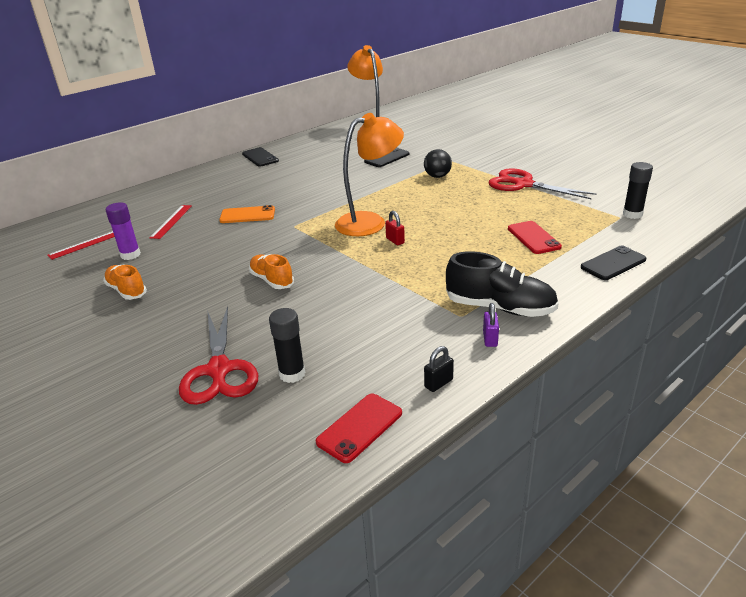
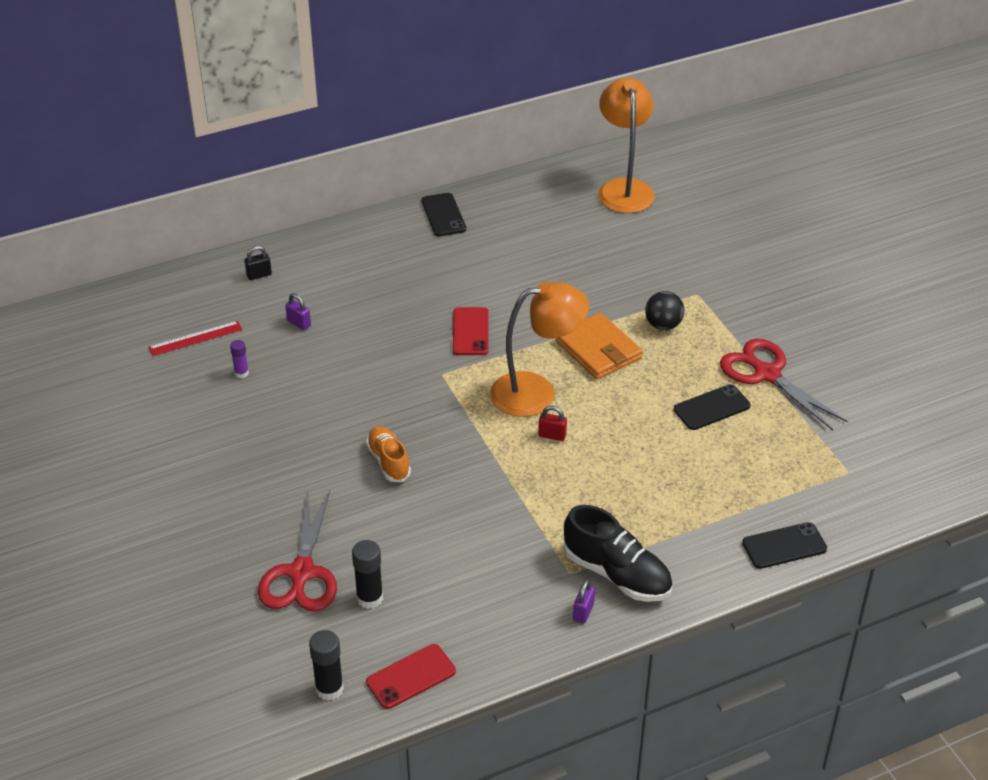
camera: 15 degrees right, 10 degrees up
(127, 291) = (229, 433): orange shoe -> none
(130, 255) = (241, 373): purple glue stick -> purple glue stick, size x0.61
(171, 221) = (299, 323): red ruler -> purple padlock
(247, 215) = (393, 337): orange phone -> none
(387, 158) = (614, 264): black phone -> black phone (712, 408)
(395, 241) = (552, 435): red padlock -> red padlock turned 60 degrees counterclockwise
(401, 194) = (598, 350): none -> orange wallet
(438, 383) = (504, 650): black padlock -> black padlock (259, 275)
(533, 238) = (718, 477): red phone -> red phone (470, 332)
(632, 214) = (868, 471): black glue stick -> black glue stick (329, 689)

